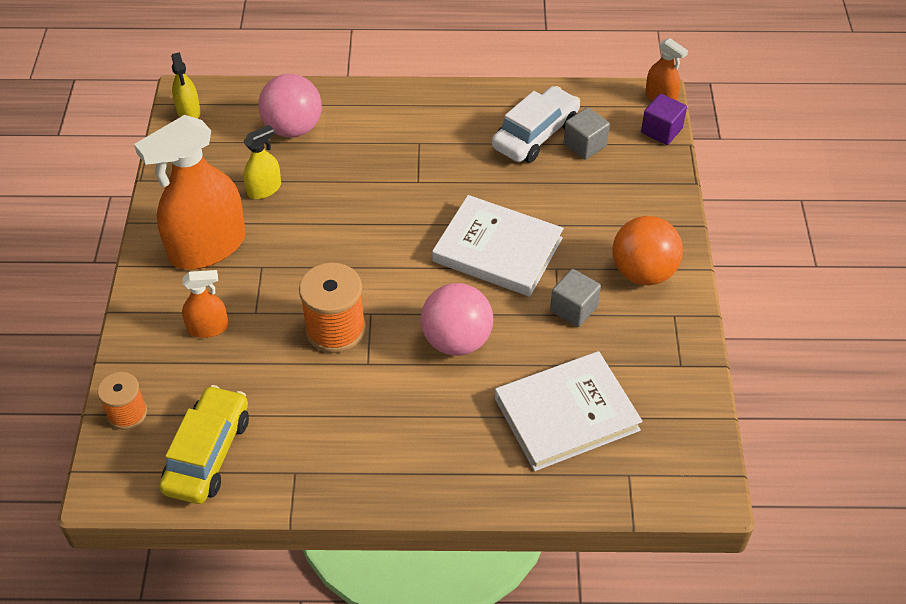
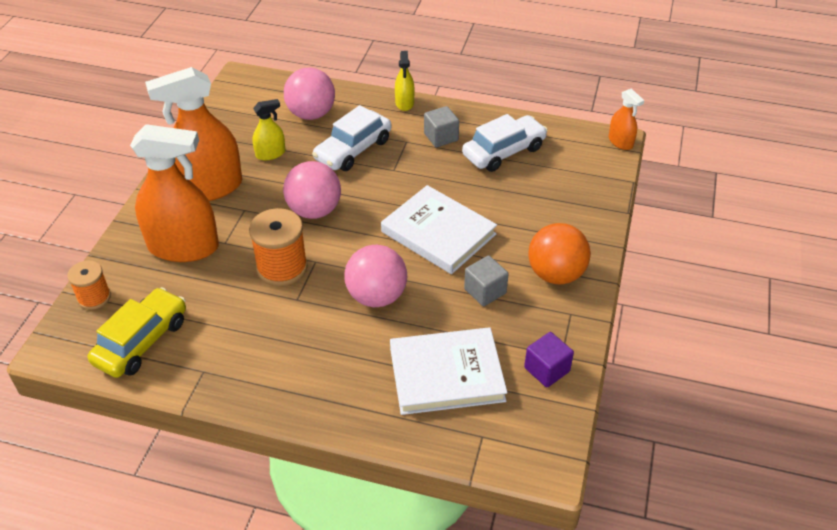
camera: 15 degrees right, 5 degrees down
(188, 112) = (237, 89): yellow spray bottle -> yellow spray bottle (404, 103)
(208, 328) = (183, 247): orange spray bottle -> orange spray bottle, size x2.12
(345, 251) = (314, 210): none -> pink ball
(361, 165) = (353, 150): none -> white car
(585, 145) = (542, 166): grey cube -> grey cube (441, 137)
(661, 131) = (612, 167): purple cube -> purple cube (546, 369)

